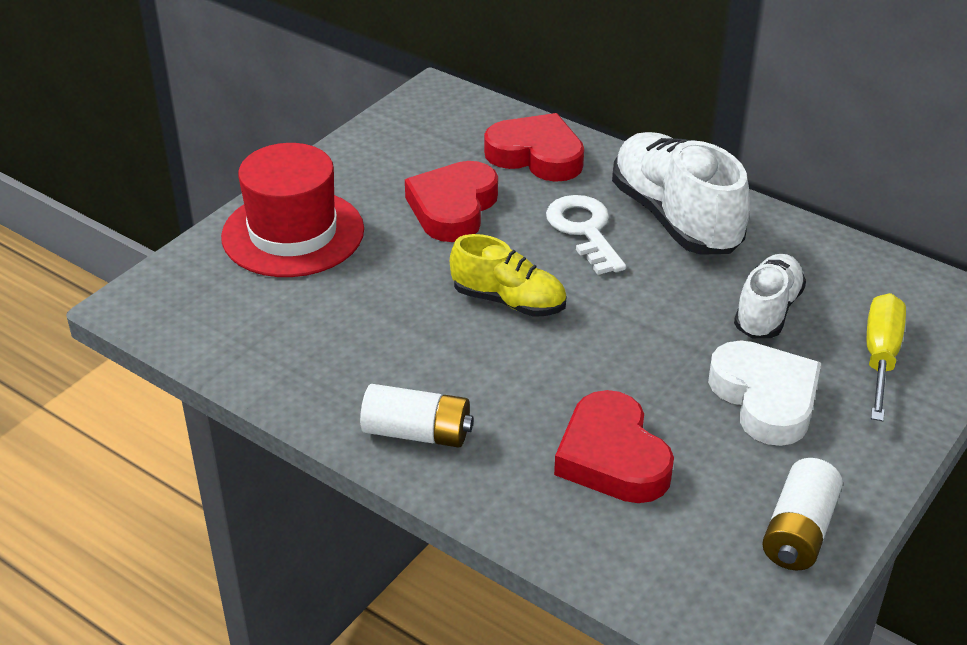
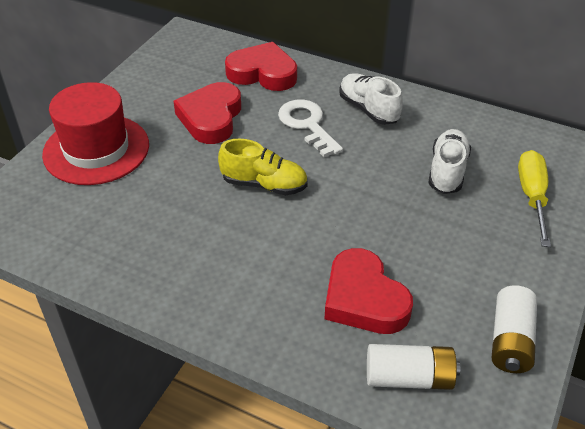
camera: 10 degrees left, 5 degrees up
(417, 432) = (215, 298): white battery -> white battery (409, 377)
(675, 218) = (368, 109): white shoe -> white shoe, size x0.60
(765, 398) = (461, 238): white heart -> none

